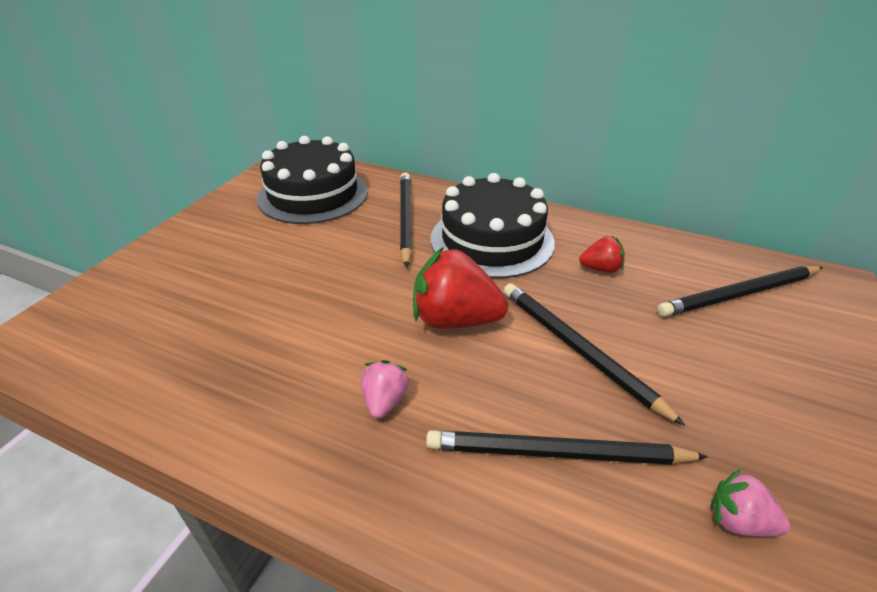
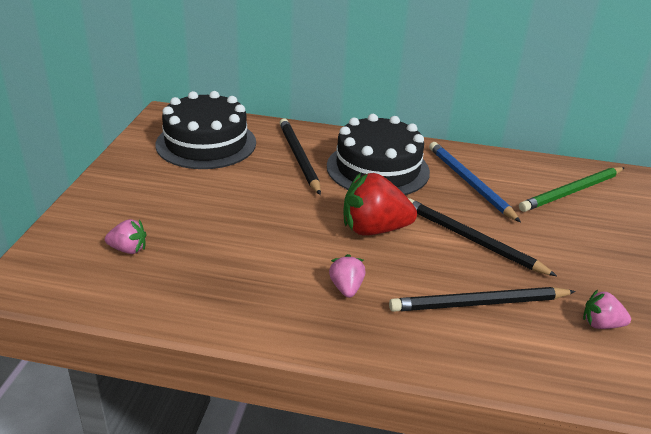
camera: 15 degrees left, 5 degrees down
(160, 313) = (128, 249): none -> pink strawberry
(601, 269) = (469, 183): red strawberry -> blue pencil
(739, 294) = (572, 192): black pencil -> green pencil

